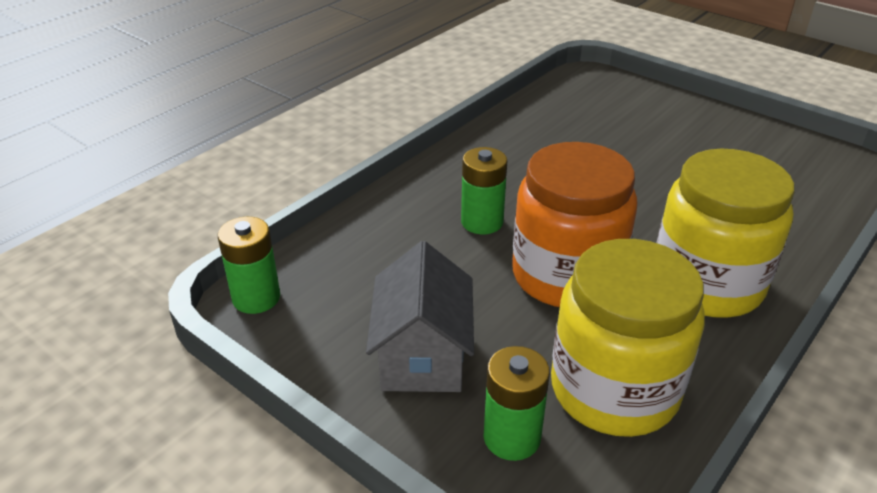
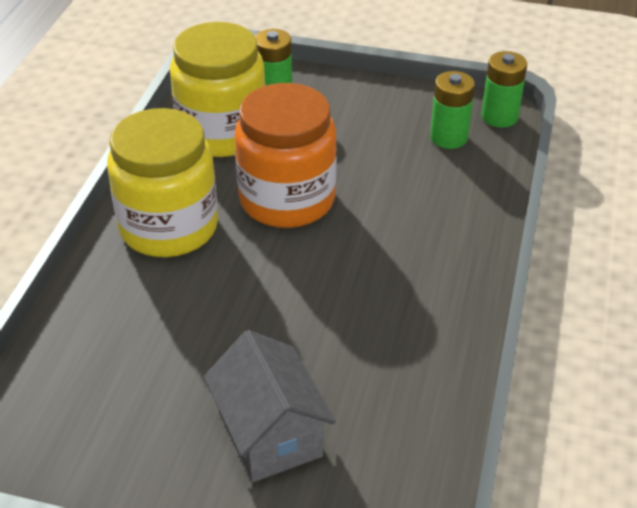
camera: 155 degrees right, 5 degrees up
(422, 355) = (356, 116): grey house -> grey house (270, 434)
(482, 222) = (386, 227): green battery -> green battery (449, 137)

